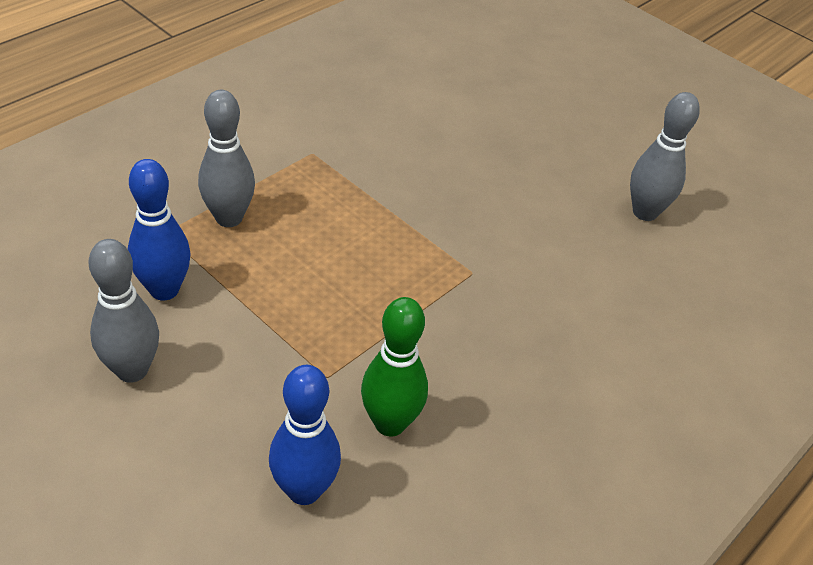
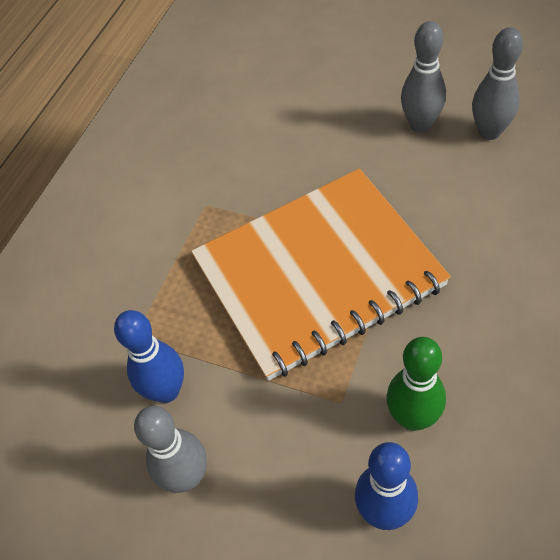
camera: 10 degrees left, 10 degrees up
(229, 218) = (176, 298): grey bowling pin -> grey bowling pin (420, 124)
(382, 257) = (317, 273): none -> orange notebook

